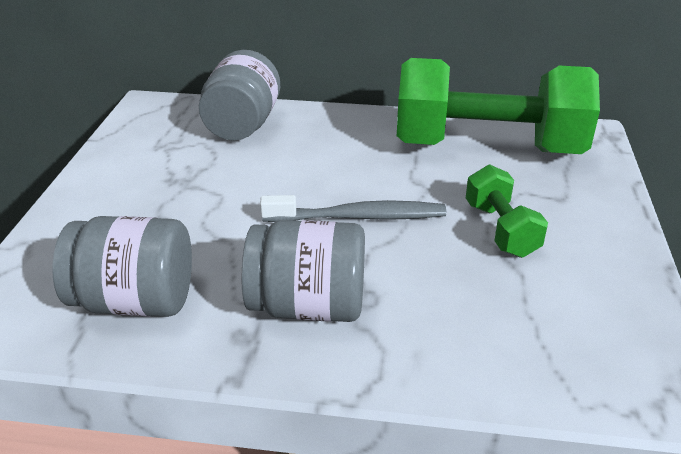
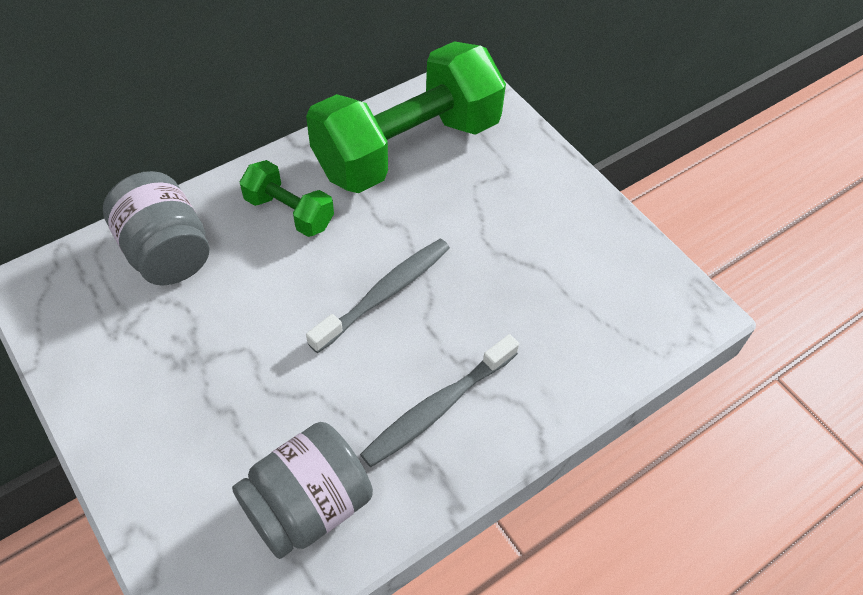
camera: 45 degrees left, 20 degrees up
(308, 306) = (438, 407): grey jar -> grey toothbrush
(501, 230) = (495, 235): green dumbbell -> green dumbbell (289, 212)

